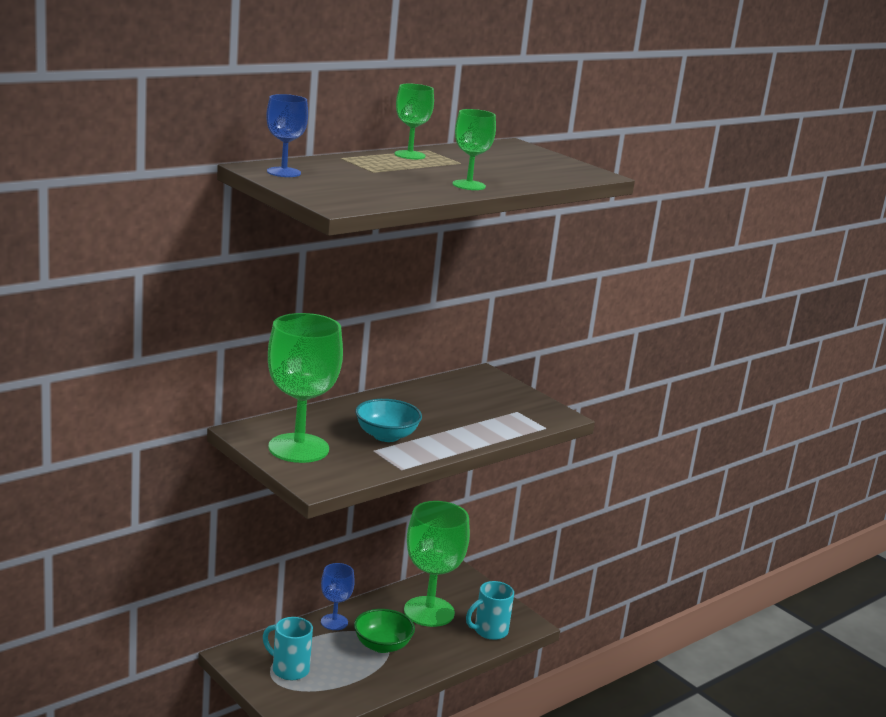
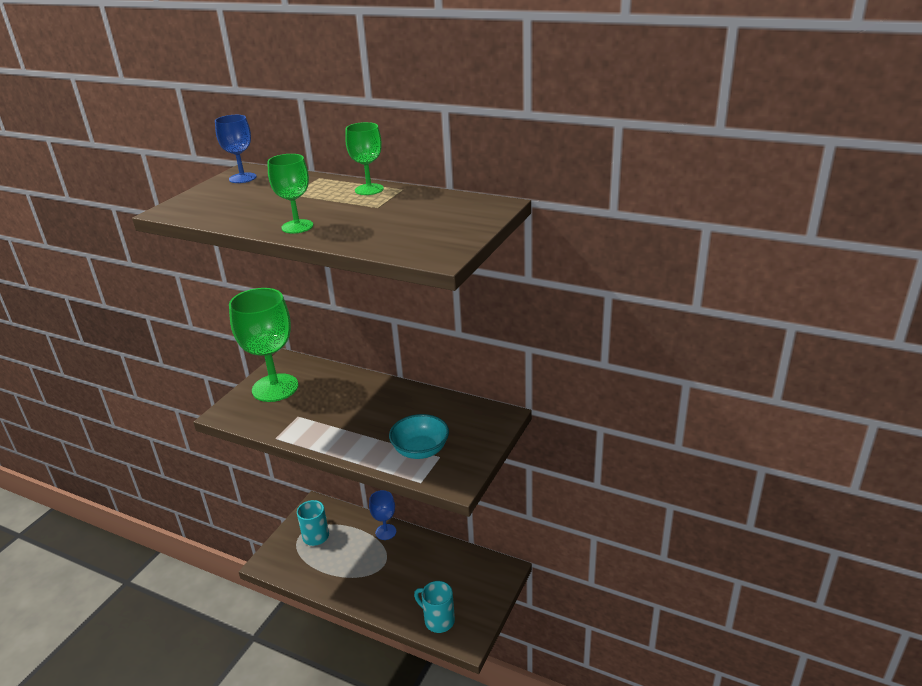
camera: 70 degrees right, 10 degrees up
(382, 645) = (374, 567): green bowl -> none
(386, 436) = (327, 413): turquoise bowl -> turquoise bowl (420, 450)
(429, 612) = (437, 574): green goblet -> none

